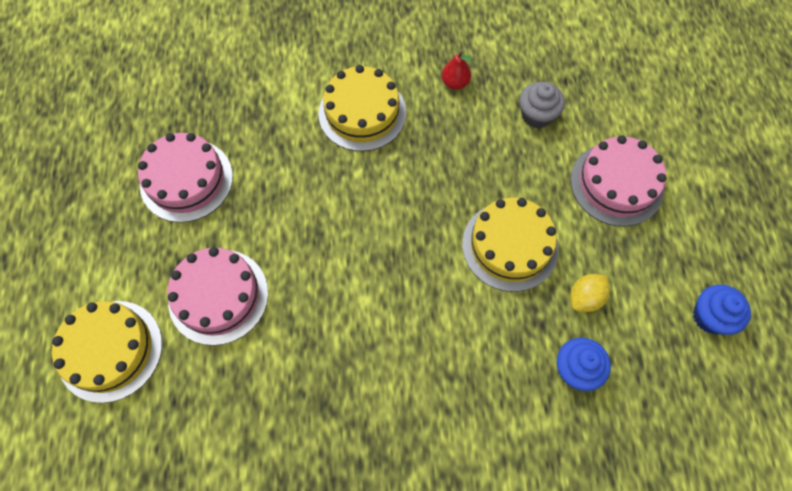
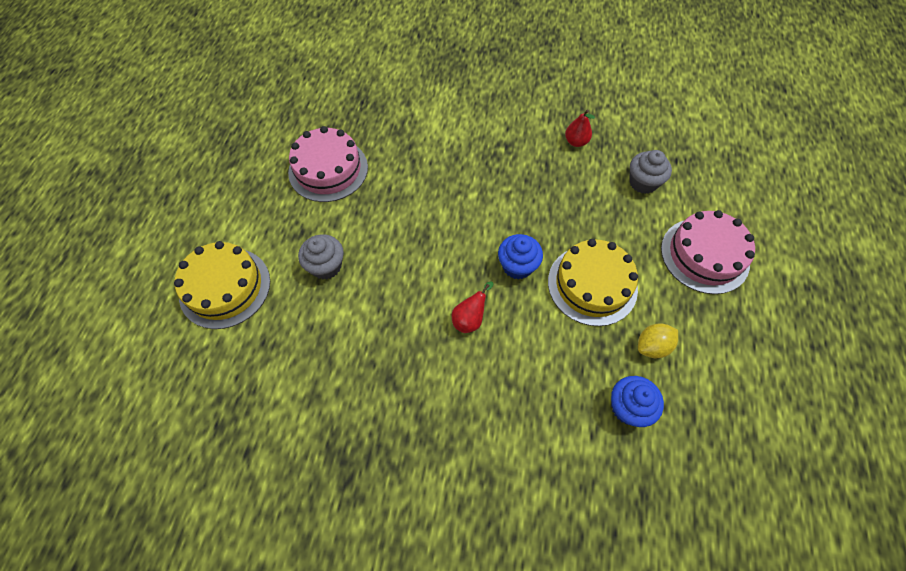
camera: 15 degrees right, 5 degrees down
(218, 296) = (326, 266): pink cake -> grey cupcake
(362, 113) = (489, 149): yellow cake -> none
(392, 316) = (470, 319): none -> red pear
(710, 316) = (772, 393): blue cupcake -> blue cupcake (517, 266)

